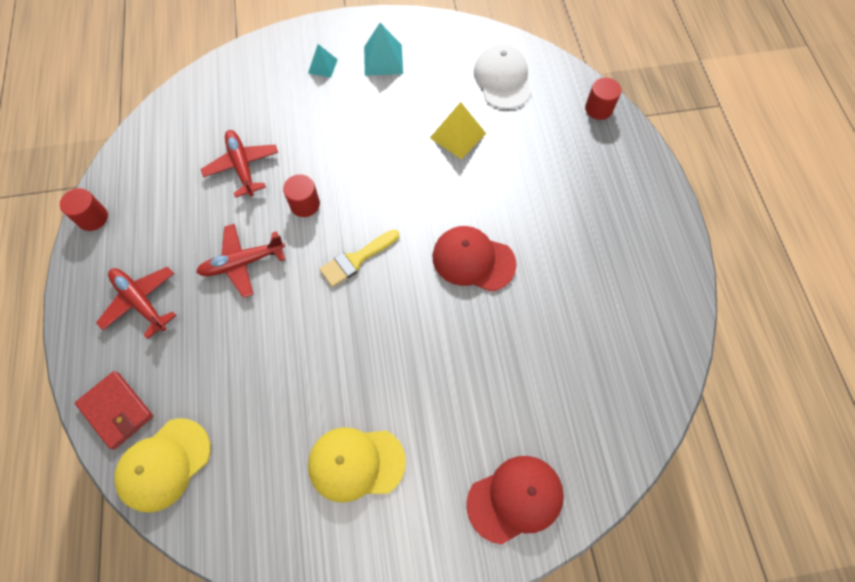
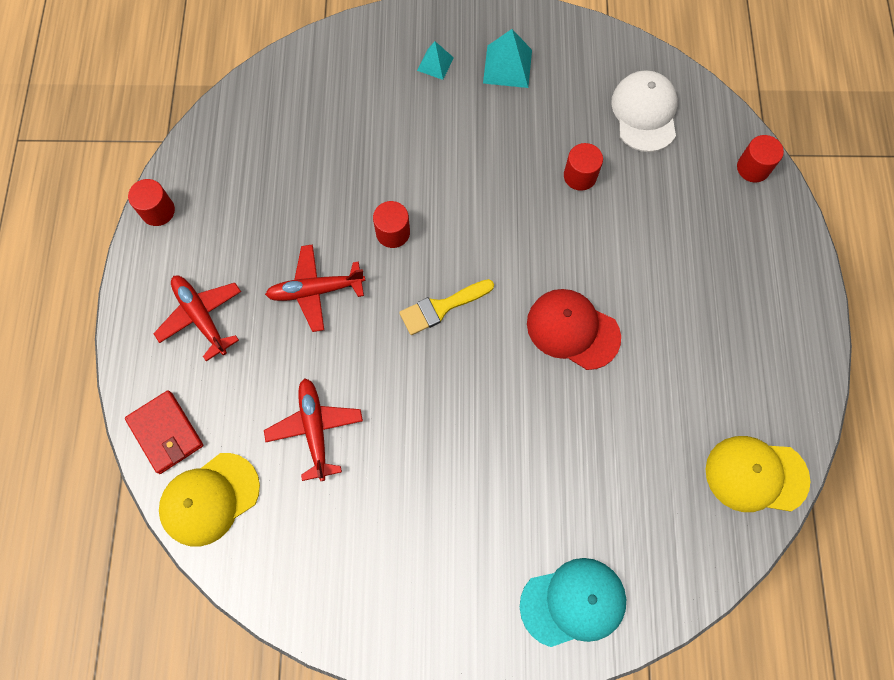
camera: 10 degrees right, 5 degrees up
(242, 166) = (328, 175): red plane -> red plane (315, 429)
(356, 463) = (410, 534): yellow cap -> yellow cap (756, 475)
(457, 135) = (580, 176): yellow pyramid -> red cylinder
(515, 499) = (573, 602): red cap -> turquoise cap

